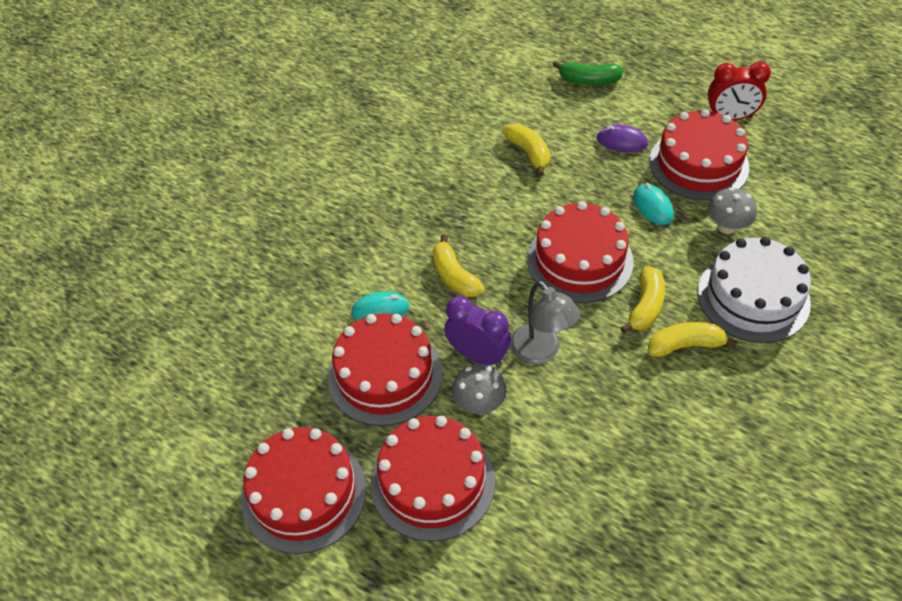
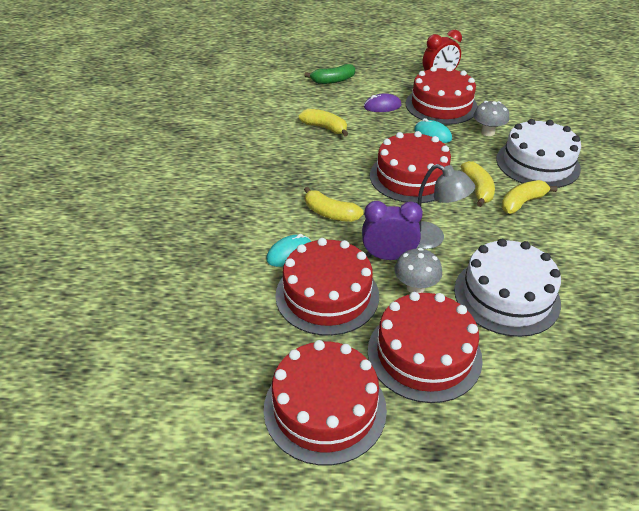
camera: 30 degrees left, 10 degrees down
(568, 455) = (506, 296): none -> white cake

